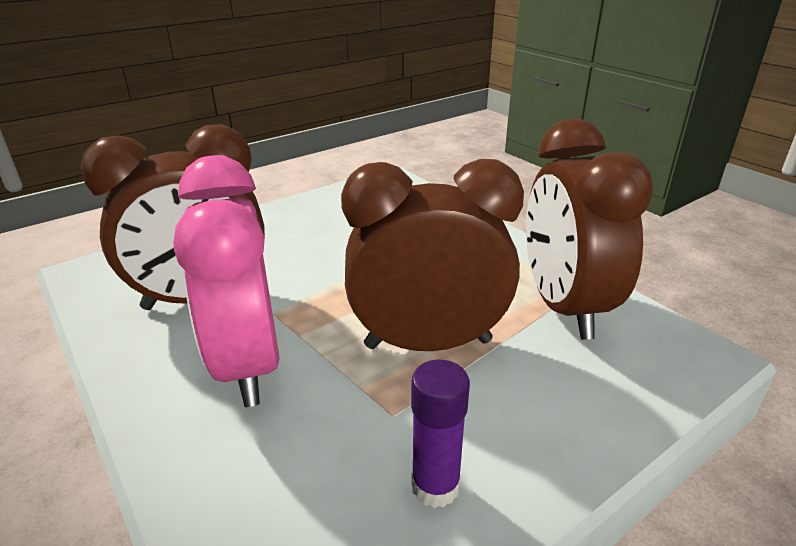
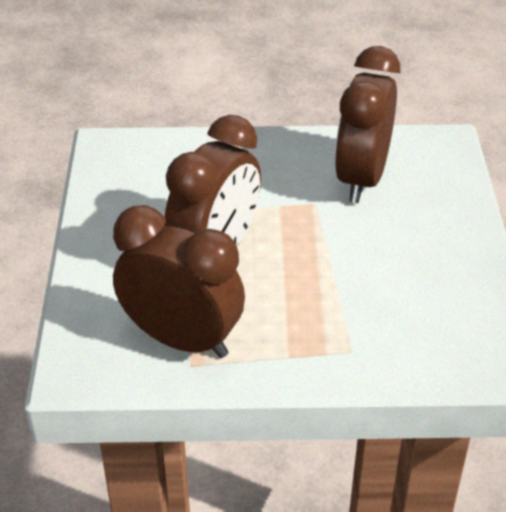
camera: 125 degrees right, 10 degrees up
(247, 364) = (271, 178): pink clock -> none
(435, 486) = (122, 206): purple glue stick -> none

